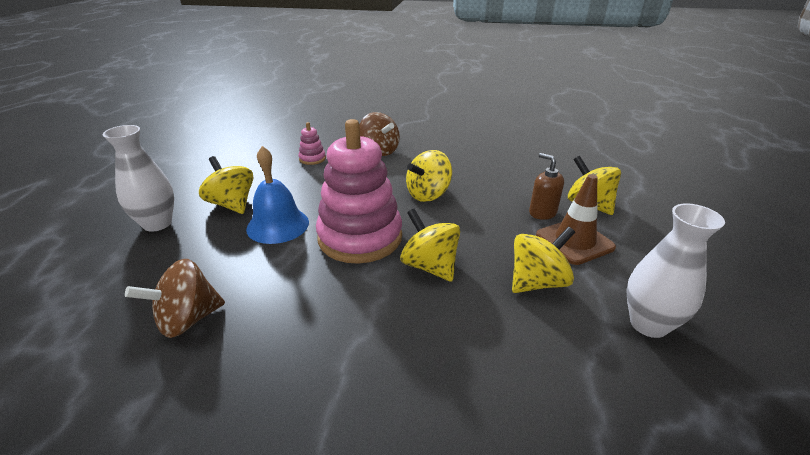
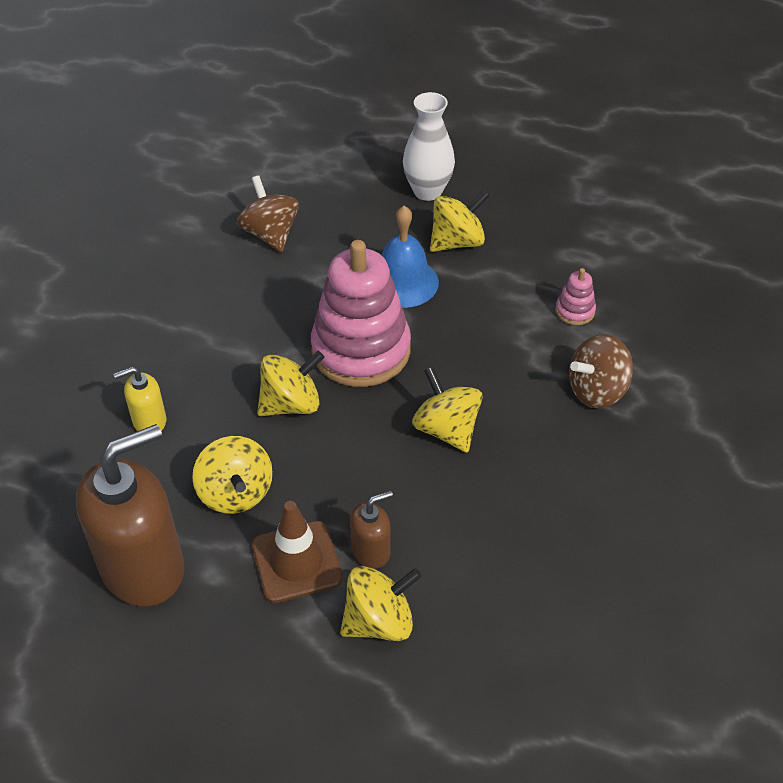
camera: 100 degrees right, 15 degrees up
(489, 364) = (149, 421): none -> yellow soap dispenser
(648, 324) = (143, 568): white vase -> brown soap dispenser

